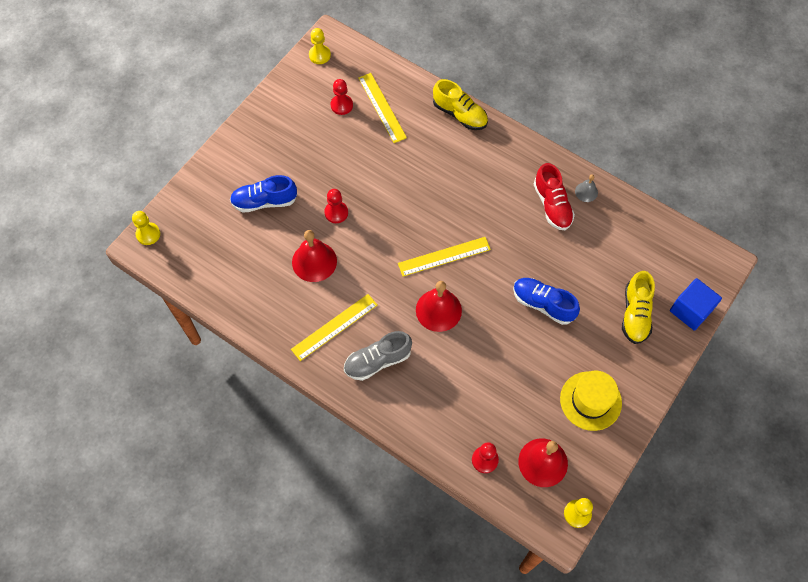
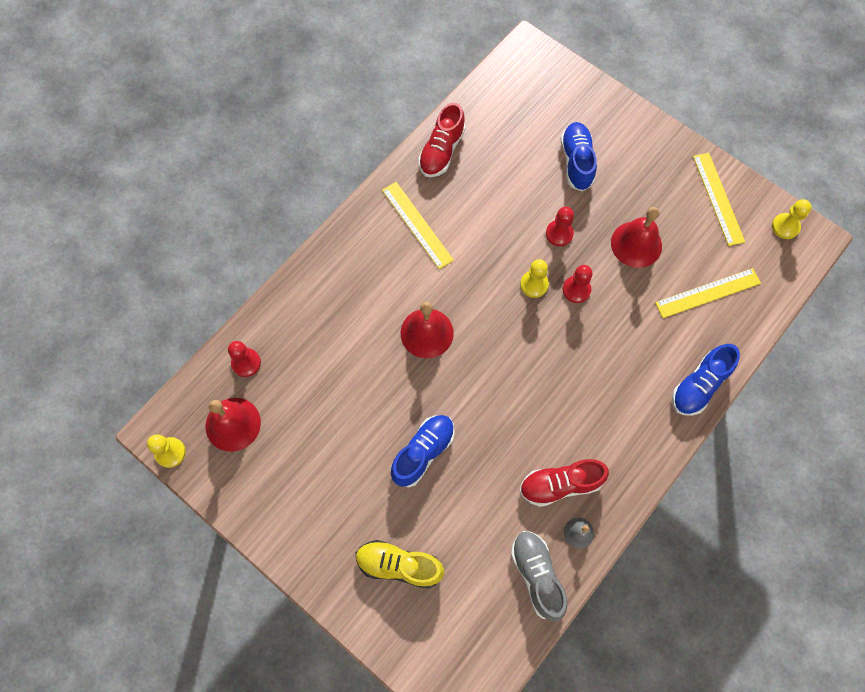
camera: 95 degrees right, 5 degrees up
(148, 234) = (540, 55): yellow pawn -> yellow pawn (534, 284)
(256, 312) = (442, 151): none -> red shoe
(314, 261) = (498, 208): red bell -> red bell (636, 244)
(341, 105) = (710, 247): red pawn -> red pawn (576, 290)
(377, 361) = (372, 265): grey shoe -> grey shoe (537, 575)
(444, 256) = (495, 346): yellow ruler -> yellow ruler (718, 198)
(460, 114) = (699, 385): yellow shoe -> blue shoe
(590, 401) = (295, 489): yellow hat -> none
(690, 310) = (397, 640): blue cube -> none

